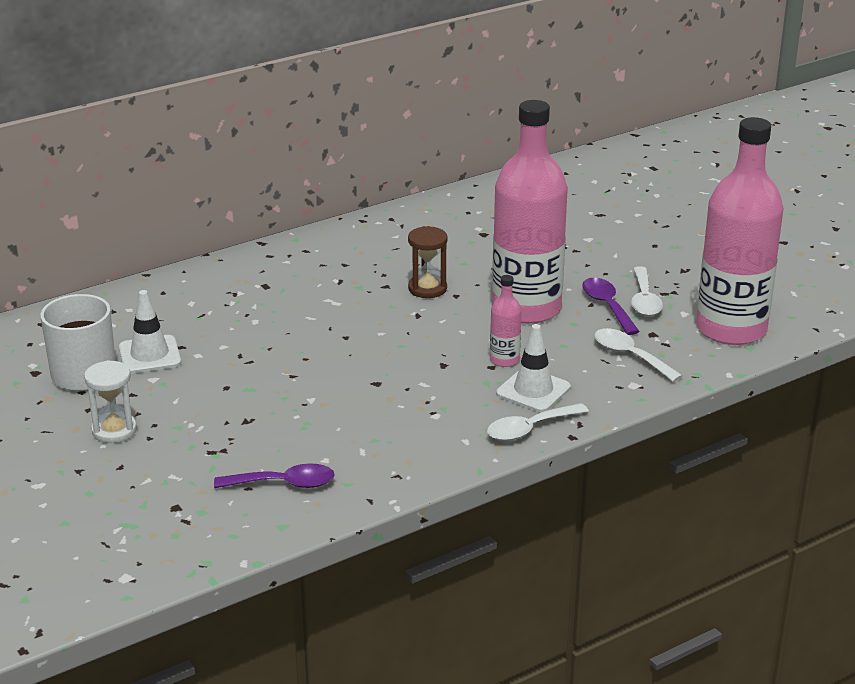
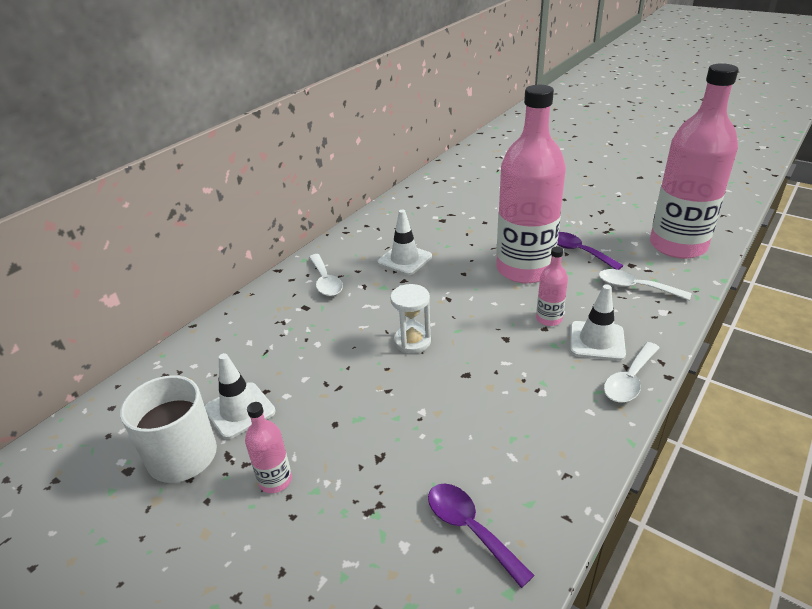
camera: 20 degrees left, 5 degrees up
(114, 430) = (249, 520): white hourglass -> white hourglass (412, 341)
(150, 411) = (275, 480): none -> pink bottle
(284, 484) = (470, 528): purple spoon -> purple spoon turned 105 degrees counterclockwise
(404, 265) = (404, 259): none -> white traffic cone
(427, 288) = (438, 274): brown hourglass -> none
(644, 300) = (599, 240): white spoon -> white spoon (325, 281)

